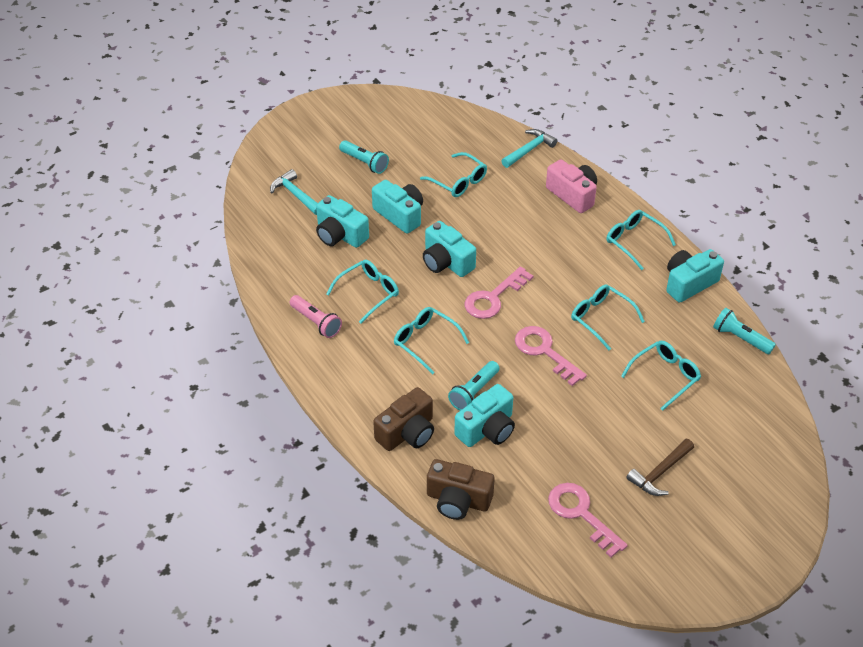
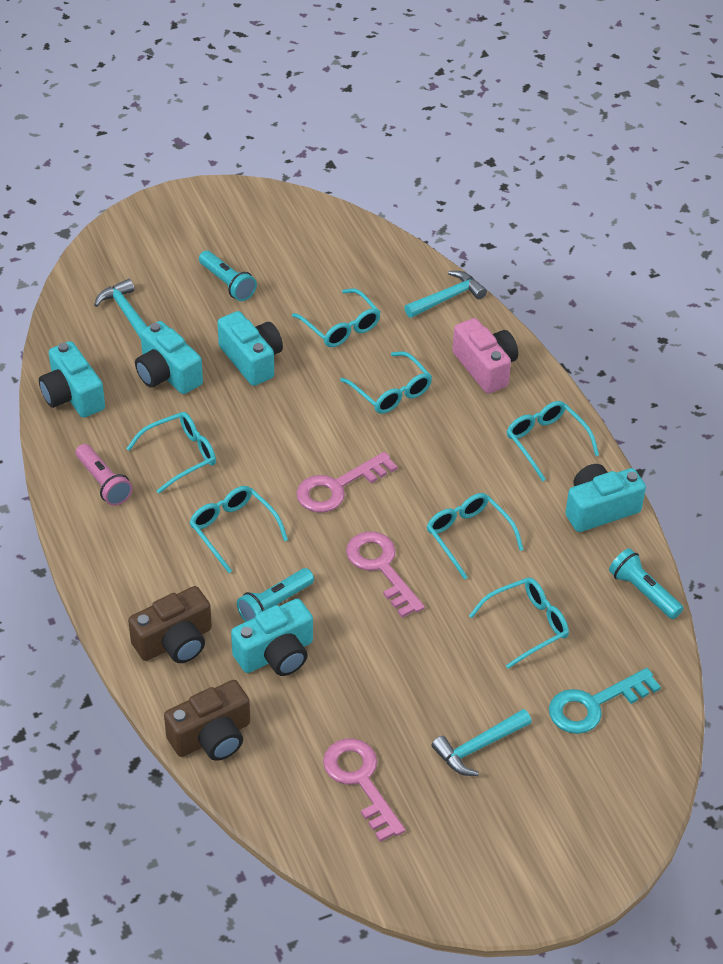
camera: 10 degrees right, 0 degrees up
(446, 262) = (292, 431): turquoise camera -> turquoise camera (72, 395)
(458, 500) = (212, 737): brown camera -> brown camera turned 60 degrees counterclockwise
(510, 223) = (391, 392): none -> turquoise glasses
(659, 473) = (478, 747): brown hammer -> turquoise hammer
(733, 426) = (594, 705): none -> turquoise key

